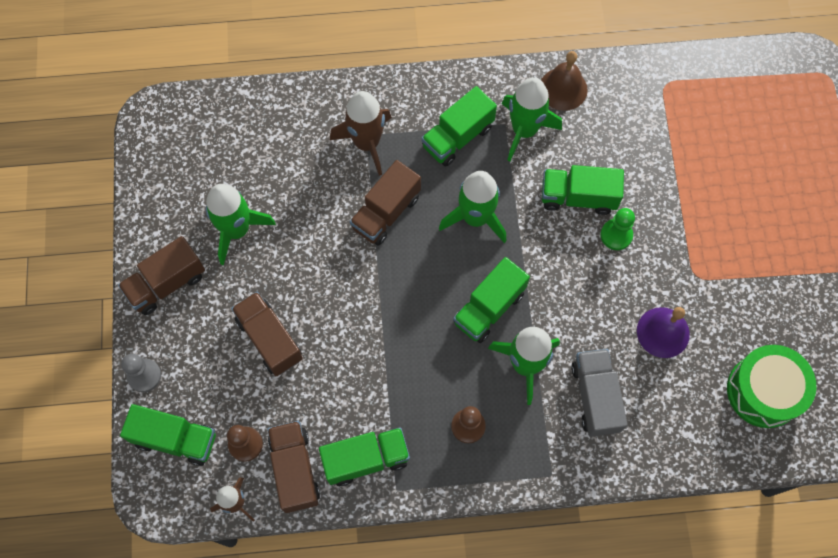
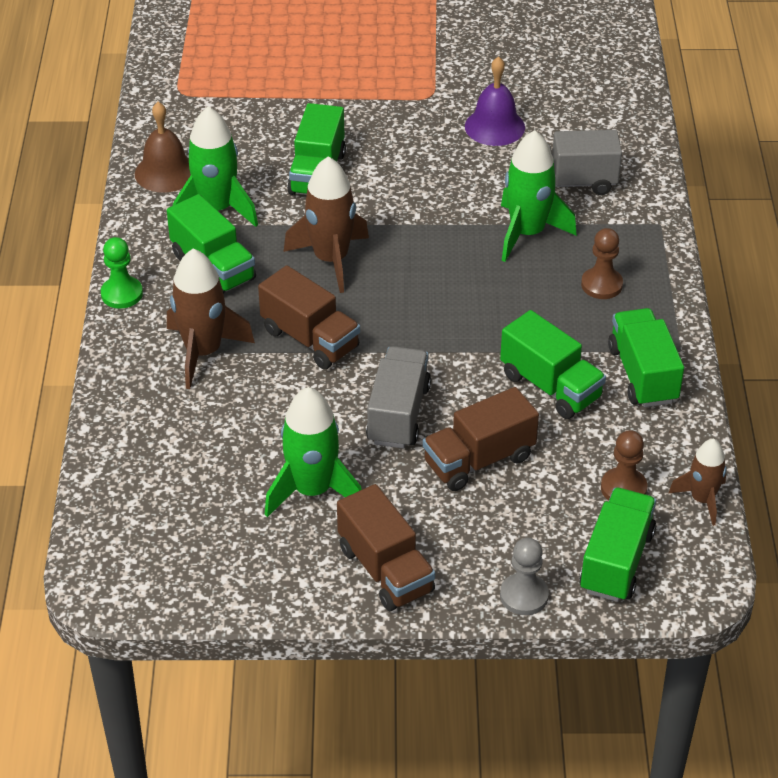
camera: 85 degrees left, 25 degrees down
(295, 470) = (657, 441): brown truck -> none
(312, 280) = (398, 414): none -> grey truck
(475, 218) = (331, 259): green rocket -> brown rocket
(489, 308) = (453, 257): green truck -> green truck (550, 386)
(616, 235) = (371, 149): green pawn -> green pawn (122, 294)
(764, 391) = (566, 66): green drum -> none

